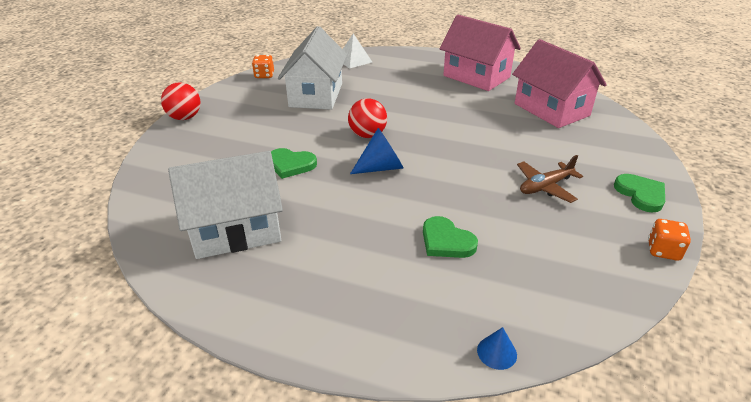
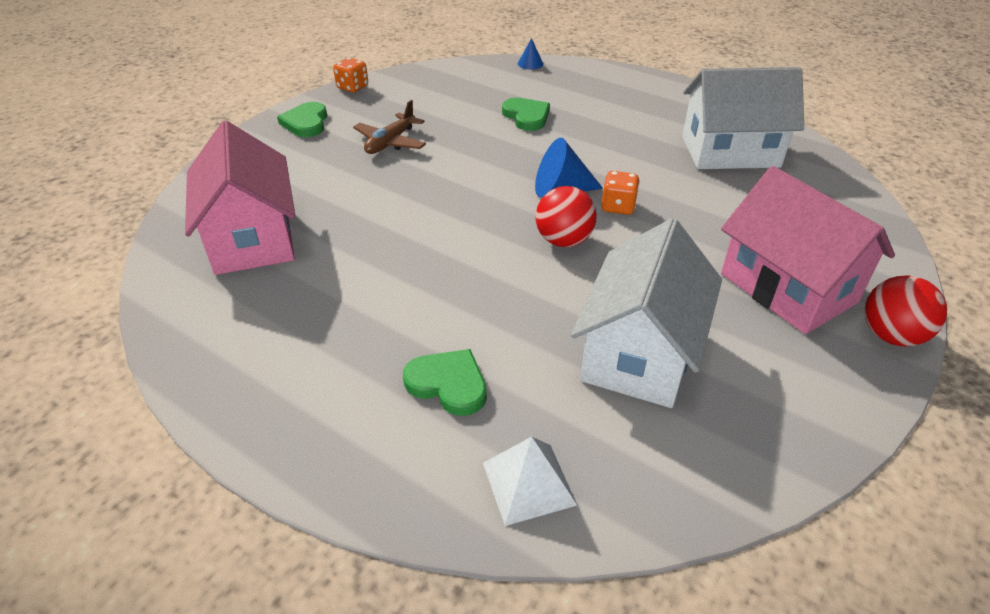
camera: 165 degrees left, 5 degrees up
(264, 75) = (769, 458): orange dice -> orange dice (618, 207)
(291, 165) = (679, 212): green heart -> green heart (448, 384)
(476, 76) = (286, 347): pink house -> pink house (787, 288)
(545, 187) = (390, 142): brown plane -> brown plane turned 135 degrees clockwise

